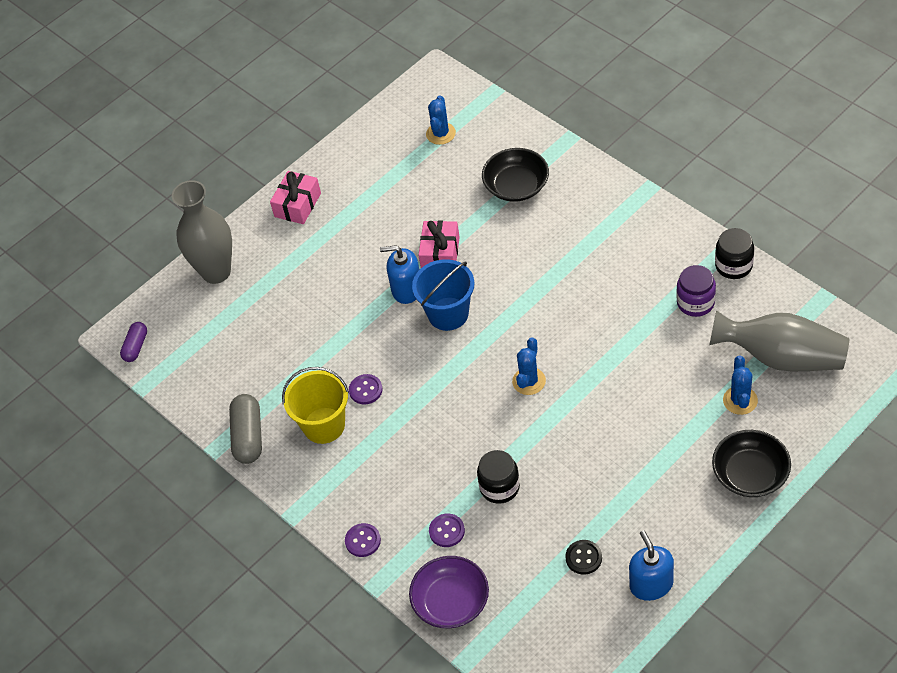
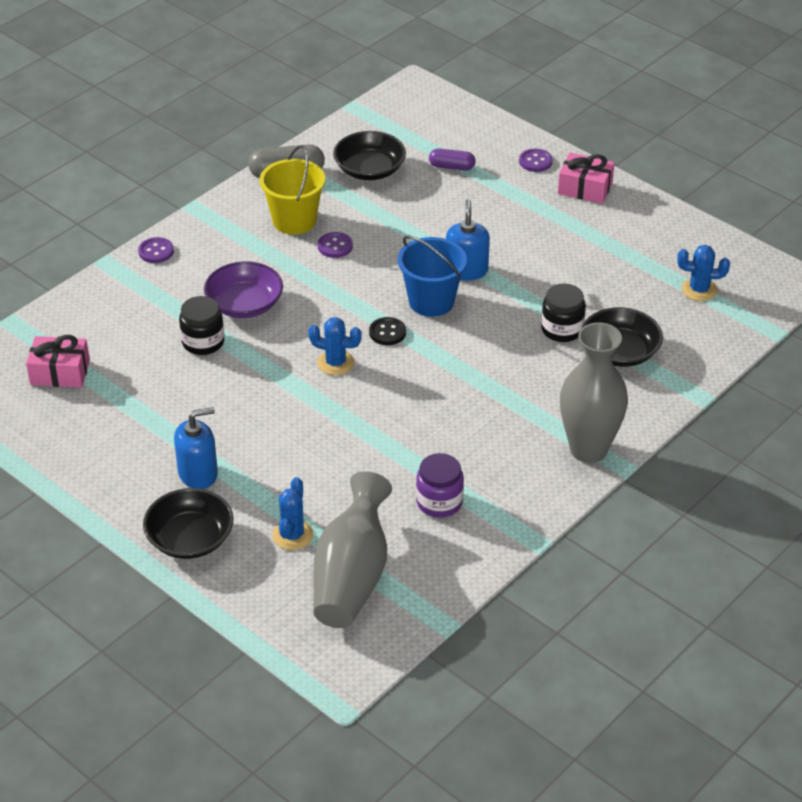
camera: 80 degrees right, 10 degrees down
(136, 347) = (400, 98): purple capsule -> purple capsule (452, 167)
(216, 272) = (493, 140): grey vase -> grey vase (588, 449)
(250, 367) = (369, 170): none -> black bowl
(440, 253) = (516, 293): pink gift -> pink gift (60, 372)
(447, 531) = (157, 306): purple button -> purple button (535, 161)
(451, 602) = (77, 311): purple bowl -> purple bowl (244, 304)
(583, 558) = (108, 403): black button -> black button (387, 332)
(651, 584) = (66, 453): blue soap dispenser -> blue soap dispenser (198, 473)
(733, 265) = (496, 539): black jar -> black jar (562, 329)
(740, 400) = (292, 535): blue cactus -> blue cactus turned 75 degrees counterclockwise

